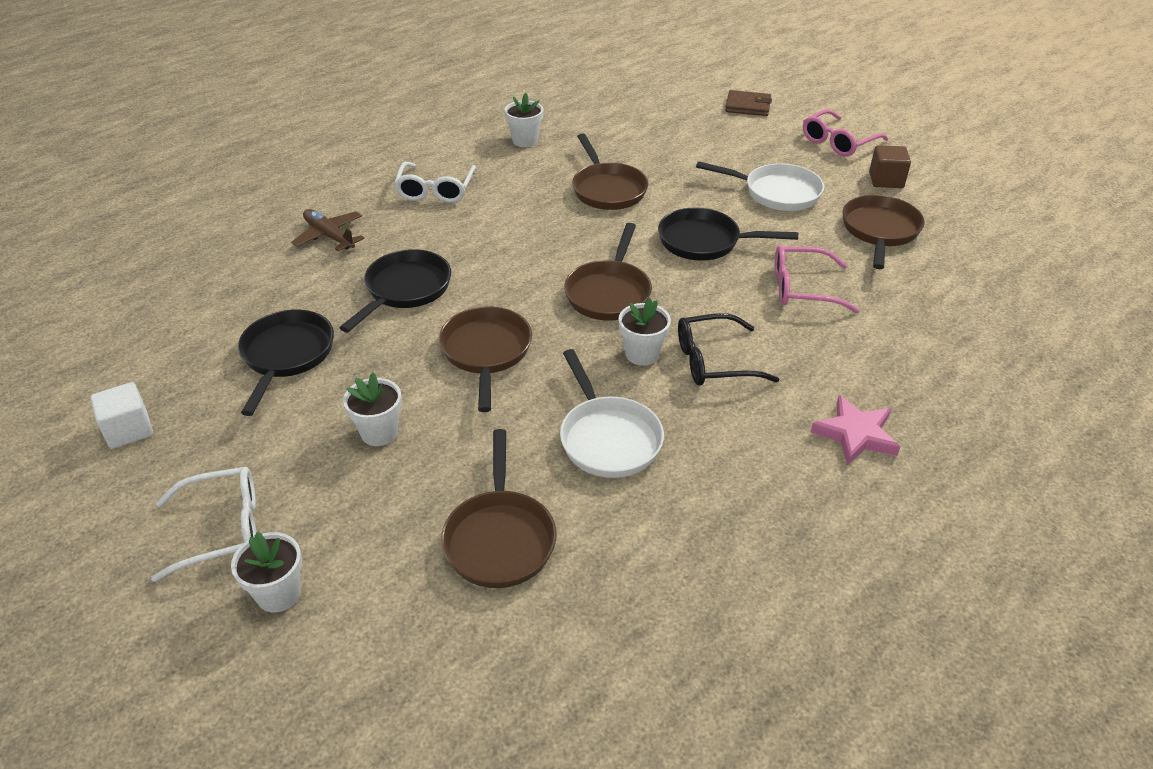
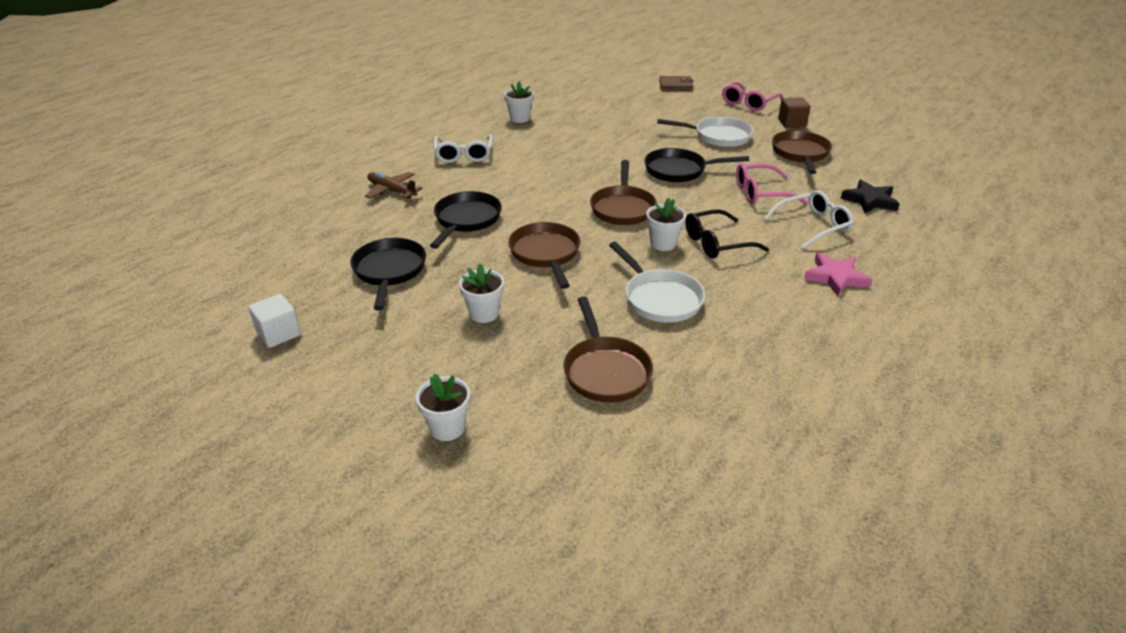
camera: 10 degrees left, 5 degrees down
(221, 529) = (383, 391): white glasses -> white glasses (812, 226)
(607, 189) = (594, 144): brown pan -> none
(949, 317) = (870, 200): none -> black star

